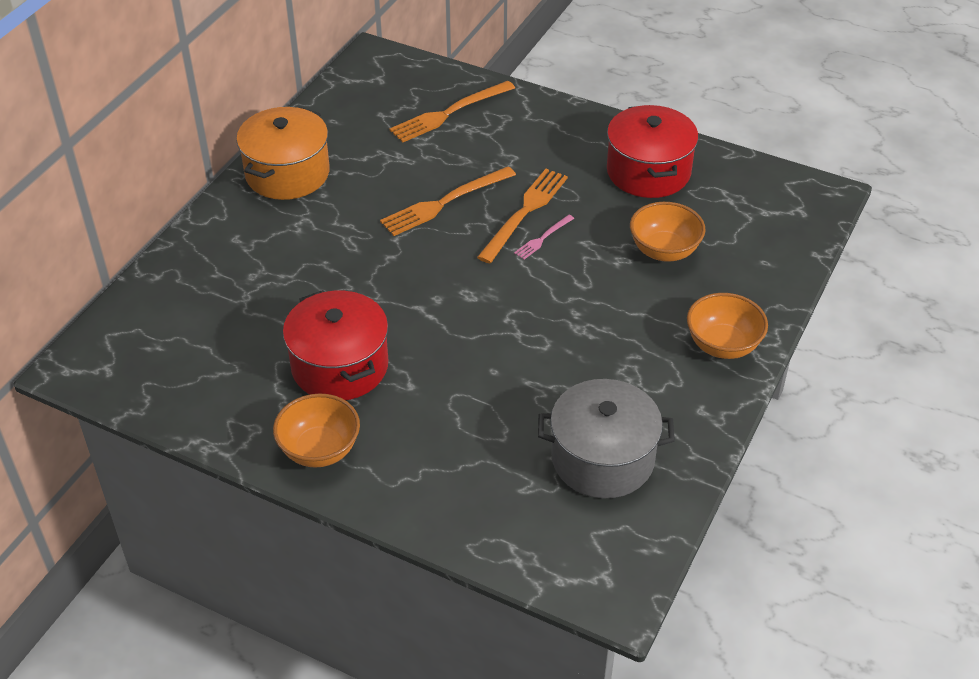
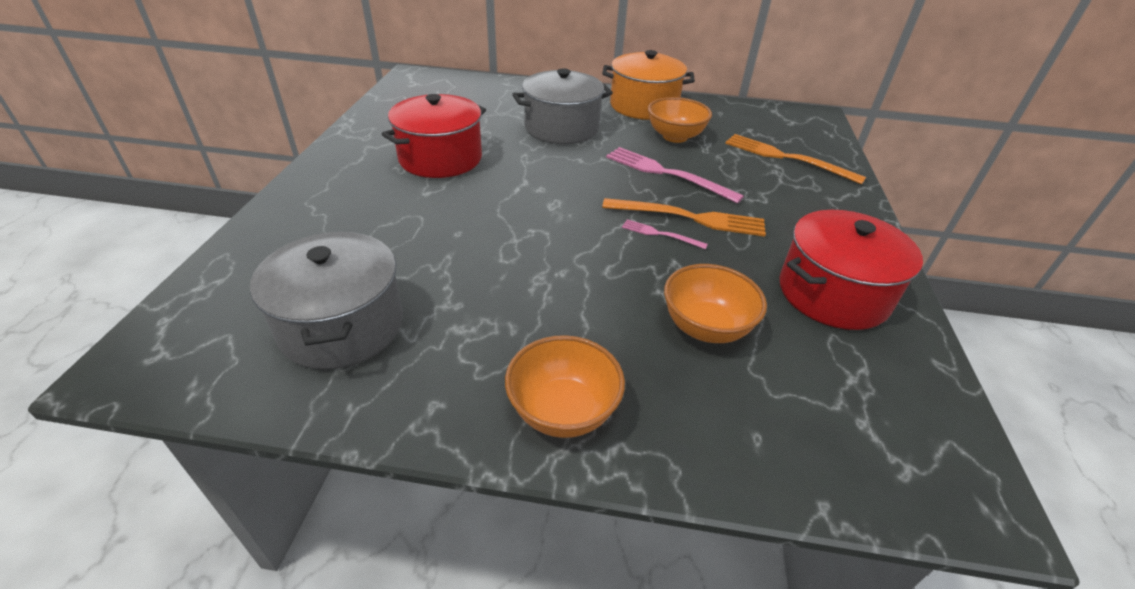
camera: 70 degrees right, 5 degrees down
(311, 254) = (561, 128): none -> grey pot
(319, 450) = (345, 165): orange bowl -> orange bowl (675, 137)
(445, 202) = (667, 174): orange fork -> pink fork

